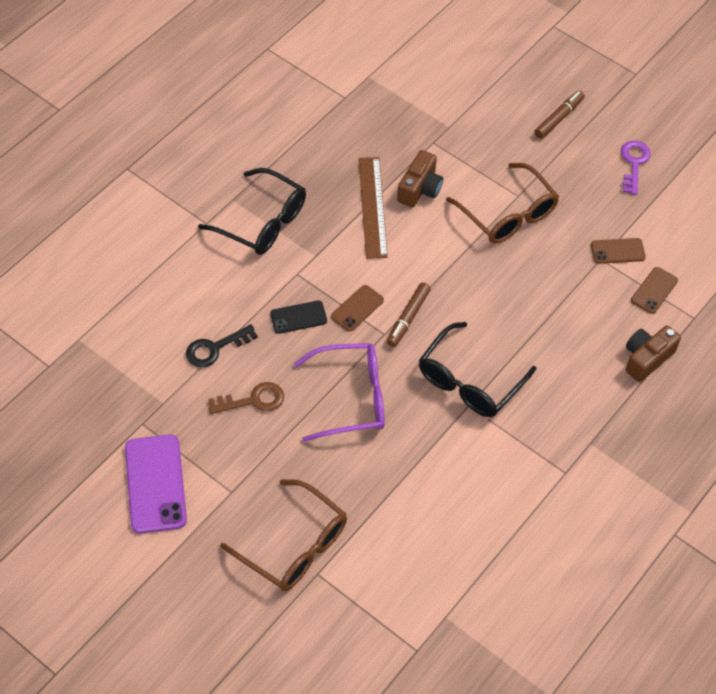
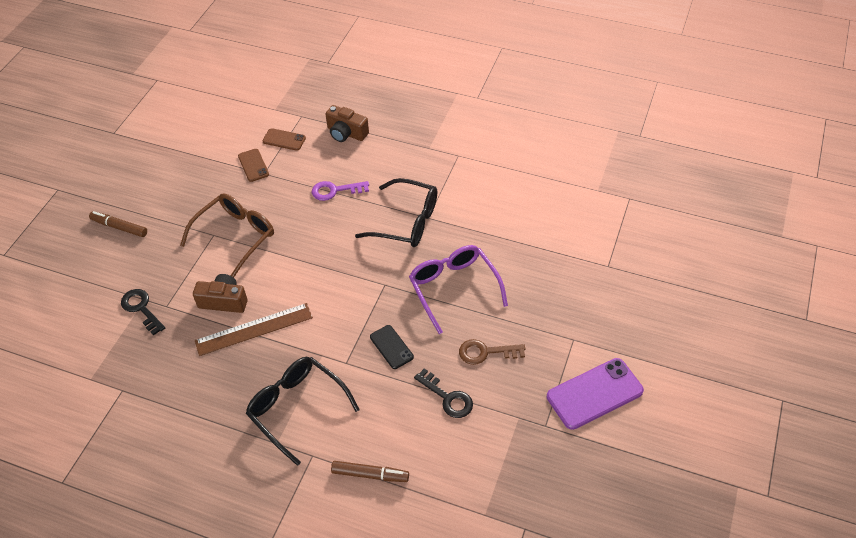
camera: 105 degrees left, 5 degrees down
(253, 400) = (485, 352): brown key -> brown key turned 60 degrees counterclockwise
(262, 222) = (296, 408): black glasses -> black glasses turned 60 degrees counterclockwise
(294, 546) = (595, 285): brown glasses -> none
(357, 308) = (366, 309): brown phone -> none
(408, 318) = (363, 273): brown marker -> brown marker (370, 474)
(437, 122) = (141, 308): none -> black key
(634, 163) = (160, 172): purple key -> purple key (335, 191)

